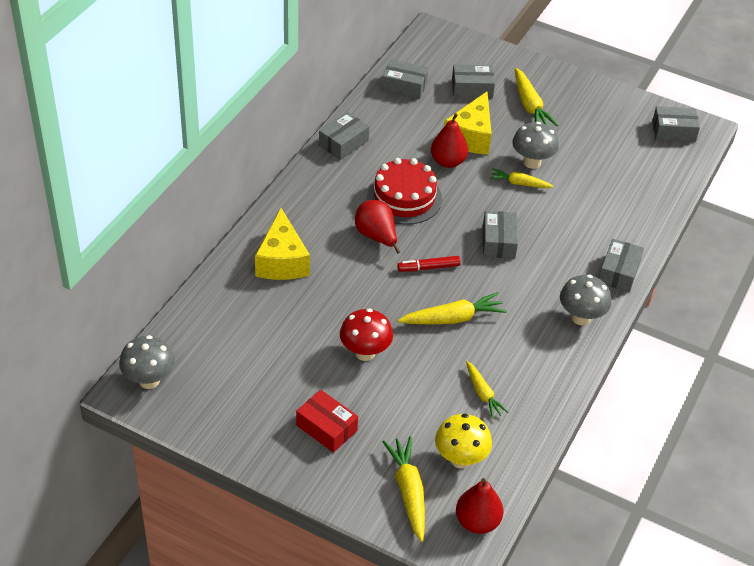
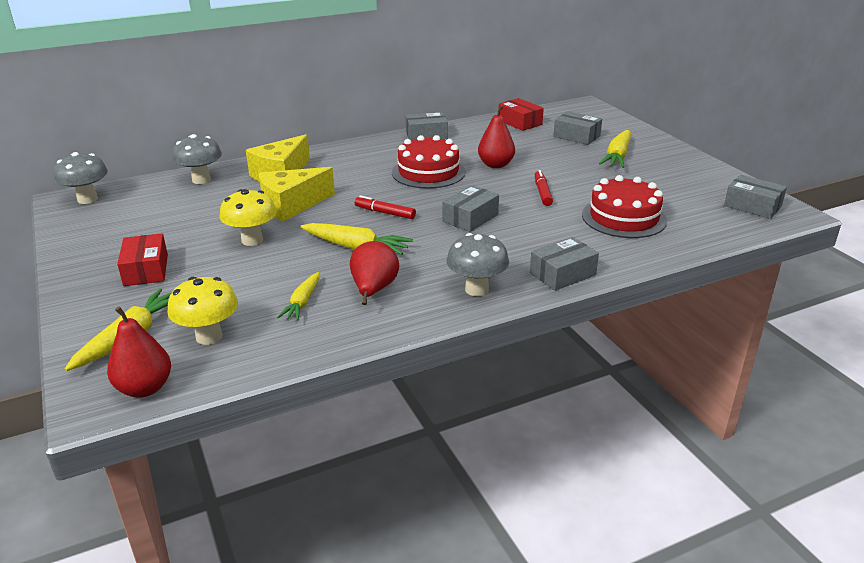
camera: 40 degrees right, 15 degrees down
(365, 353) = (252, 240): red mushroom -> yellow mushroom
(376, 237) = (371, 184): red pear -> red pear (373, 290)
(404, 86) = (520, 122): grey box -> red box
(471, 136) = (537, 158): yellow cheese -> yellow cheese (291, 205)
(519, 183) = (542, 193): yellow carrot -> red marker
(532, 162) = (572, 185): grey mushroom -> grey mushroom (201, 180)
(603, 187) = (624, 217): none -> red cake

